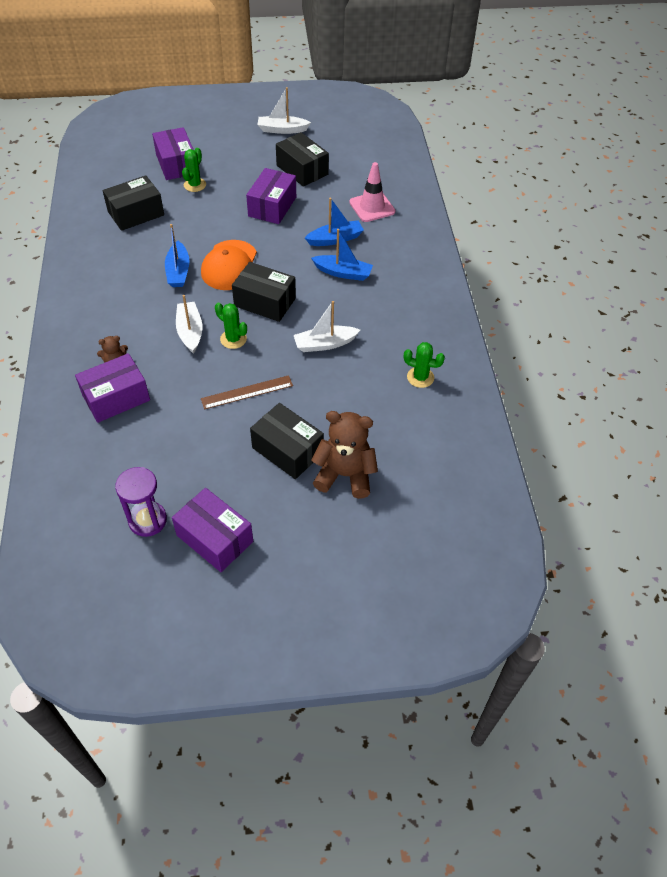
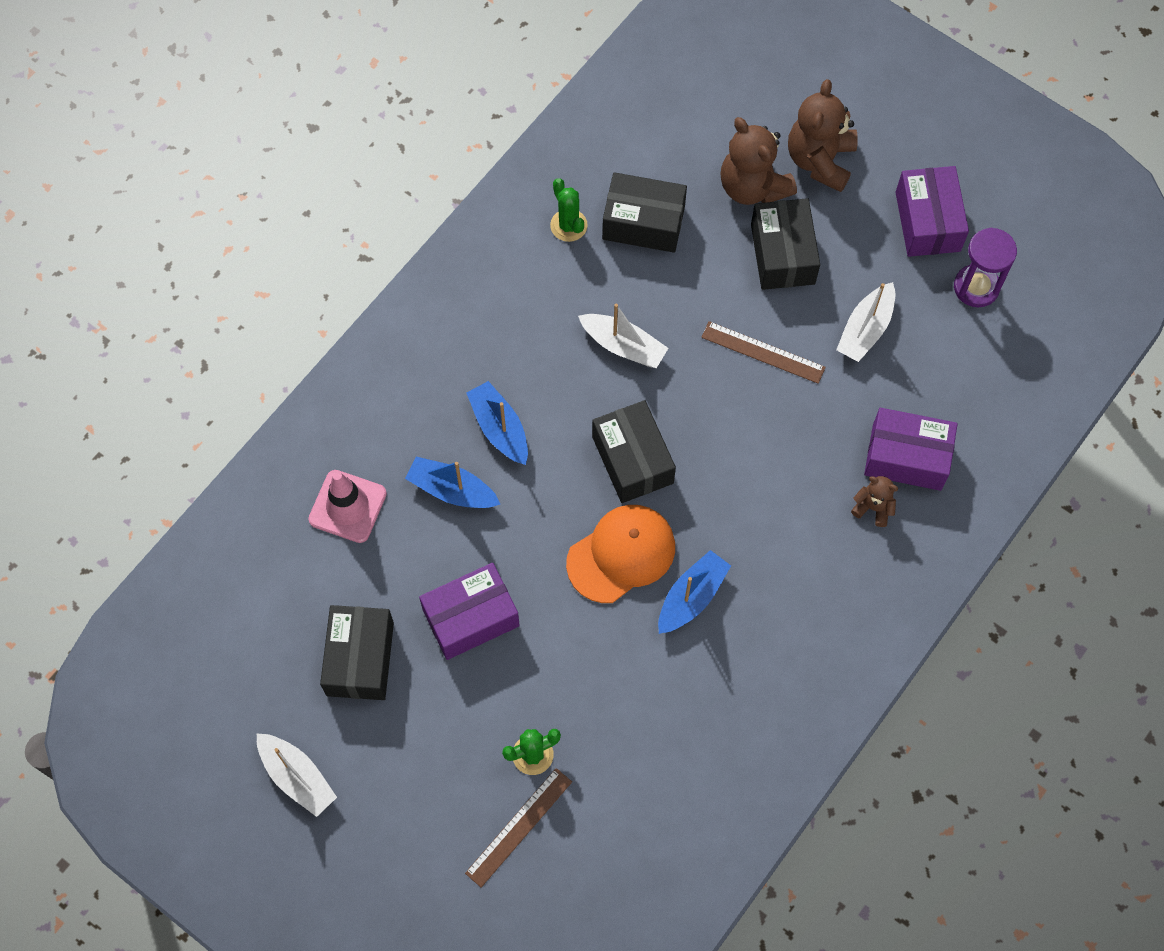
camera: 135 degrees left, 15 degrees up
(136, 213) = (660, 760): black box -> black box (643, 223)
(176, 164) = (519, 827): purple box -> brown ruler
(190, 332) = (755, 485): white boat -> white boat (865, 329)
(233, 339) = (716, 435): green cactus -> none
(321, 523) = (820, 160): none -> brown teddy bear

